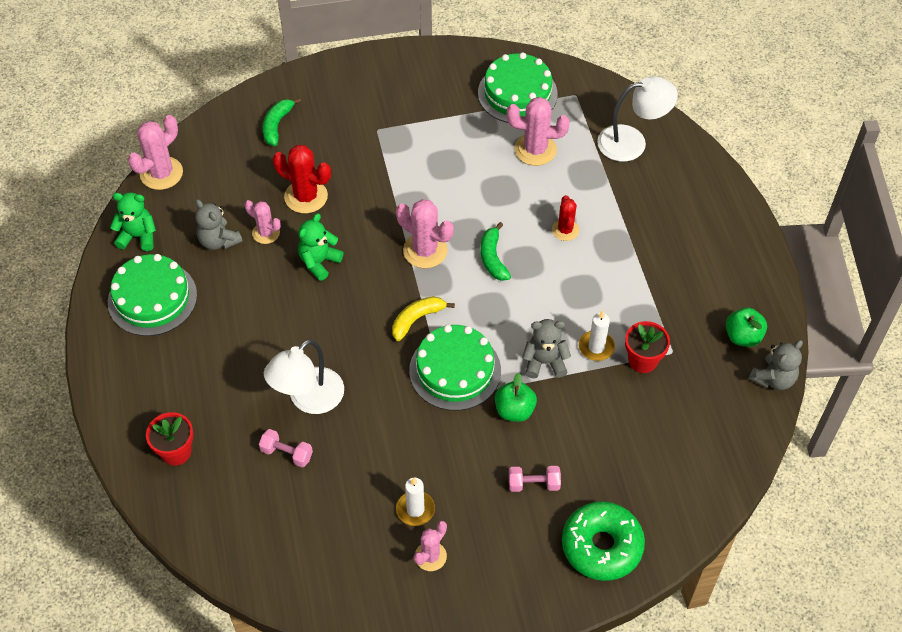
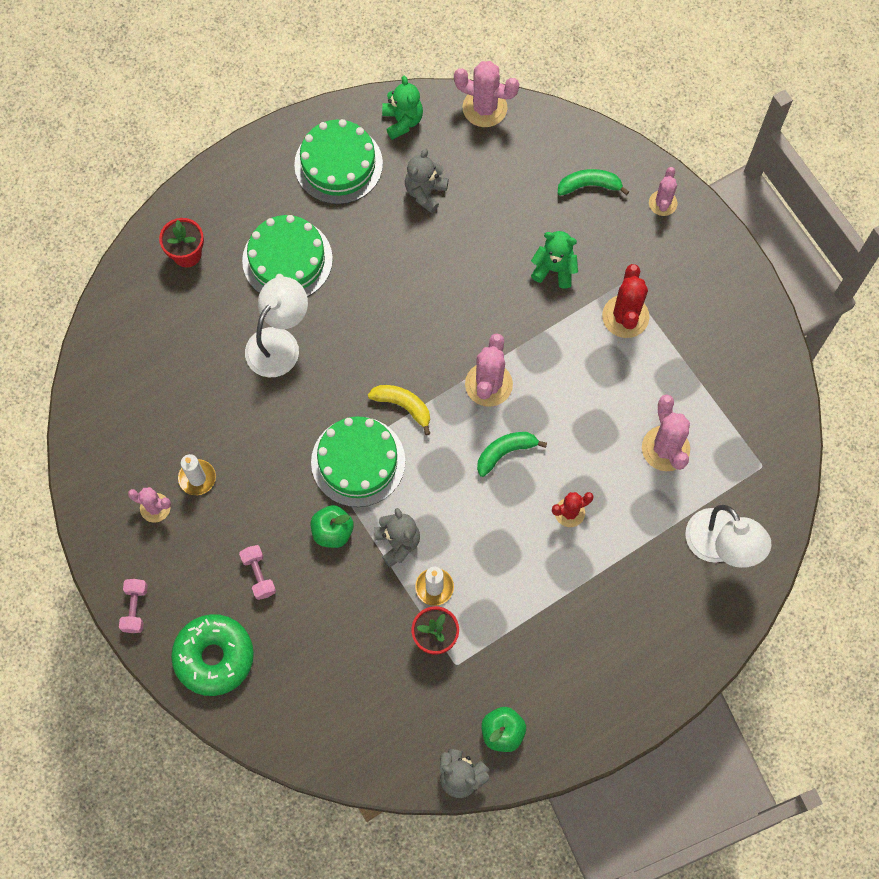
camera: 70 degrees right, 15 degrees up
(266, 233) = (451, 230): pink cactus -> pink cactus (662, 203)
(286, 453) = (216, 346): pink dumbbell -> pink dumbbell (135, 608)
(306, 196) = (510, 248): red cactus -> red cactus (625, 316)
(308, 399) = (279, 342): white lamp -> white lamp turned 105 degrees clockwise
(319, 262) = (436, 292): green teddy bear -> green teddy bear (554, 269)
(517, 93) = (737, 405): green cake -> green cake (287, 260)

